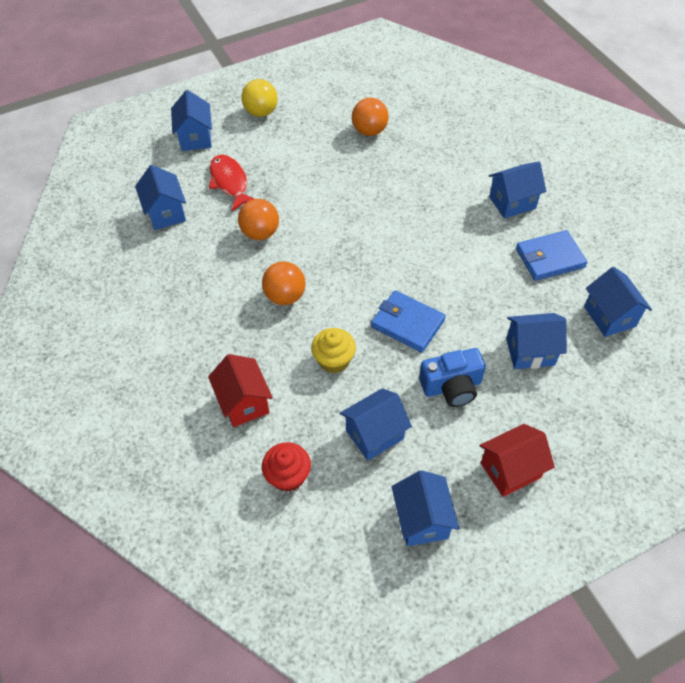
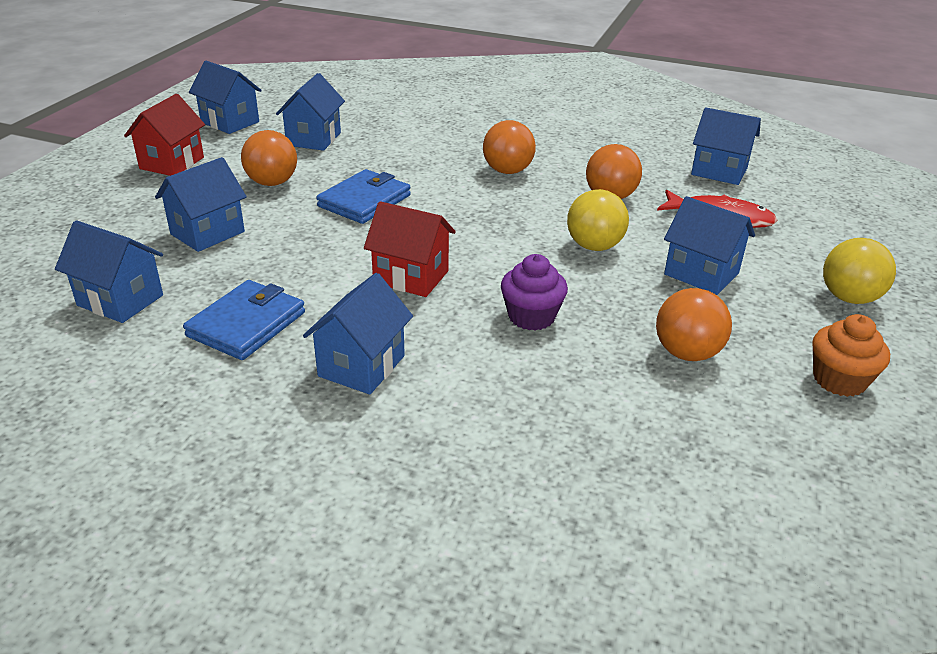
camera: 135 degrees right, 20 degrees down
(195, 138) = (842, 234): blue house -> blue house (701, 274)
(244, 403) = (441, 116): red house -> red house (411, 277)
(288, 476) = (357, 105): red cupcake -> none
(324, 204) = (594, 246): none -> yellow ball
(331, 91) = (839, 380): none -> orange cupcake
(334, 360) = (403, 157): yellow cupcake -> none
(407, 323) = (364, 201): blue wallet -> blue wallet turned 45 degrees counterclockwise
(410, 183) = (531, 317): none -> purple cupcake
(452, 387) = (272, 183): blue camera -> orange ball

